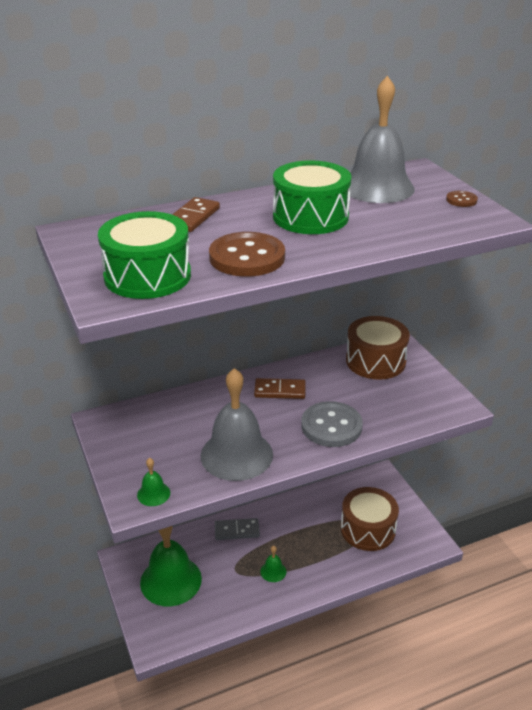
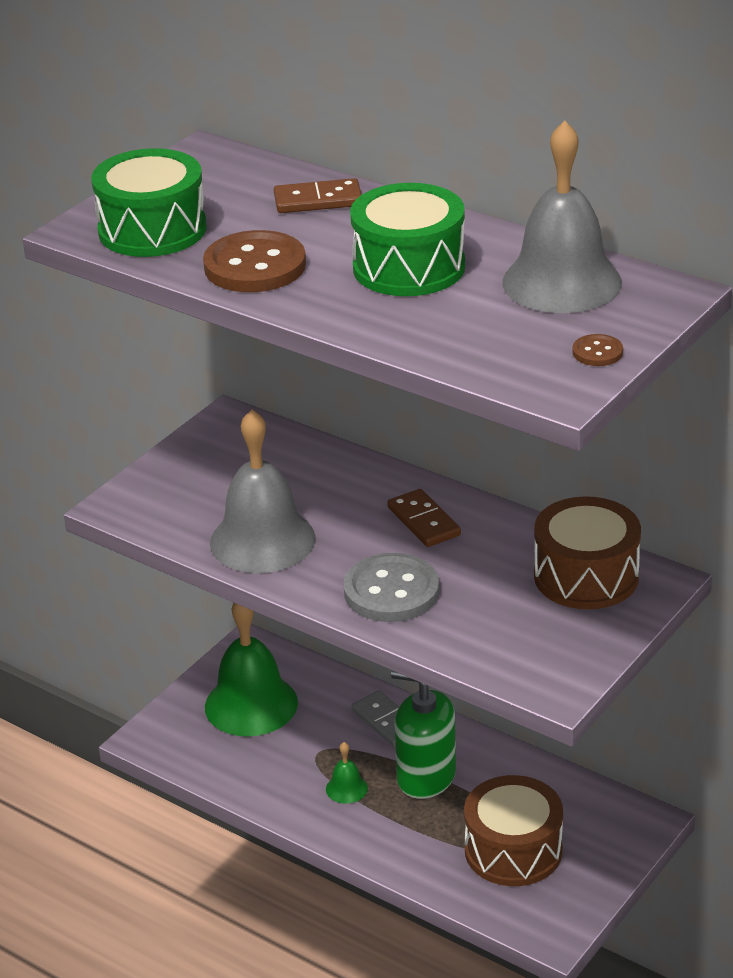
camera: 60 degrees right, 0 degrees up
(153, 494) = (142, 512): green bell -> none
(290, 535) = (426, 777): none -> green soap dispenser

